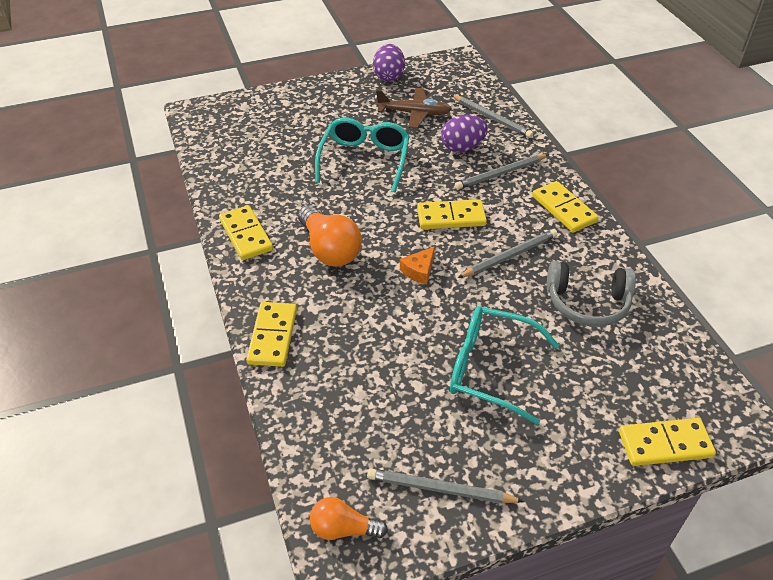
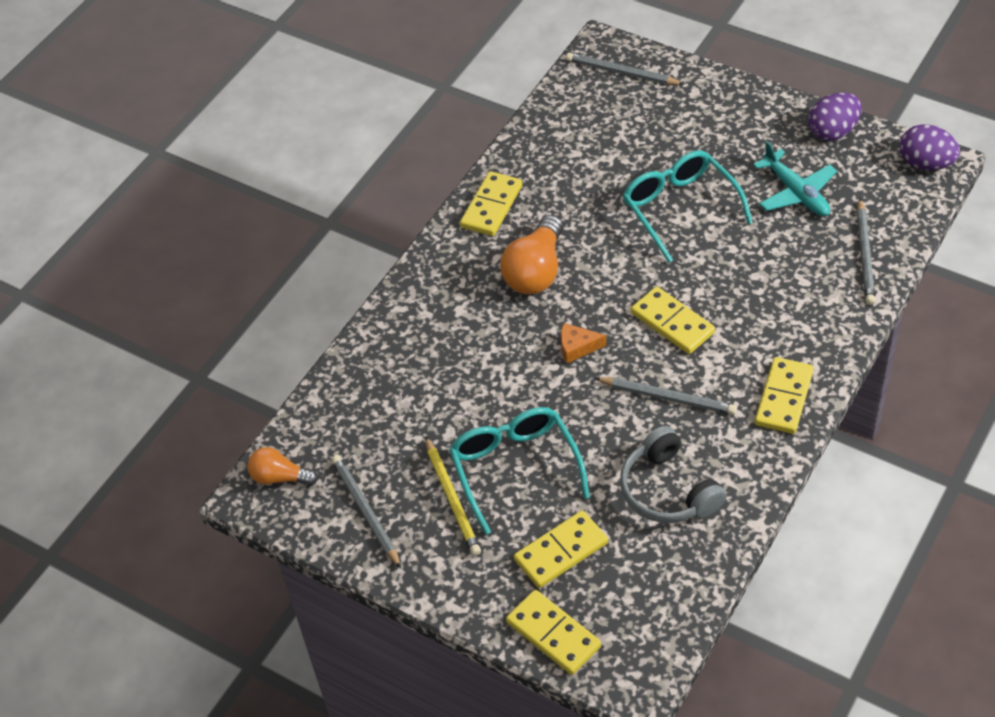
camera: 55 degrees right, 5 degrees up
(272, 336) = (404, 308): yellow domino -> yellow domino (561, 551)
(343, 529) = (280, 477): orange light bulb -> orange light bulb turned 45 degrees counterclockwise
(364, 160) = (679, 208): turquoise glasses -> turquoise glasses turned 90 degrees counterclockwise
(414, 113) = (796, 192): brown plane -> turquoise plane
(462, 147) = (786, 264): purple egg -> purple egg (926, 163)
(482, 424) = (452, 499): none -> yellow pencil
(501, 174) = (780, 318): grey pencil -> grey pencil (622, 73)

